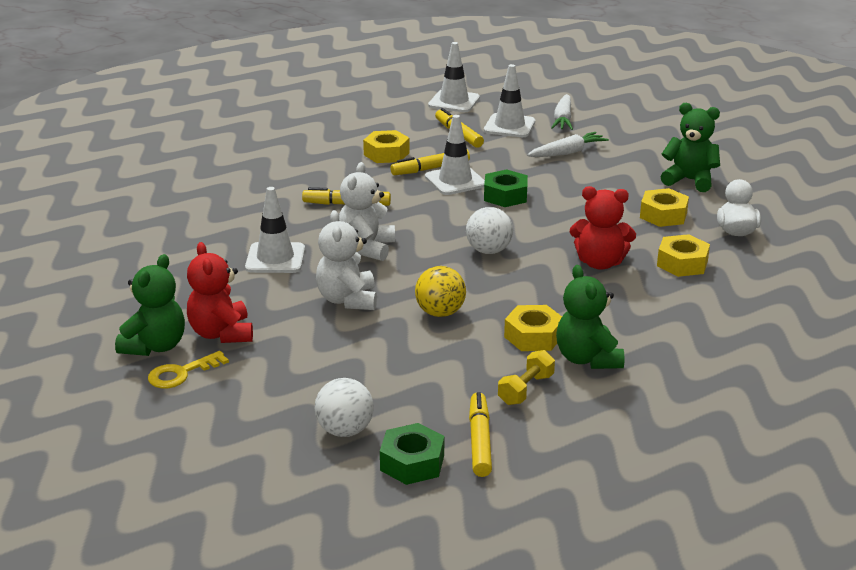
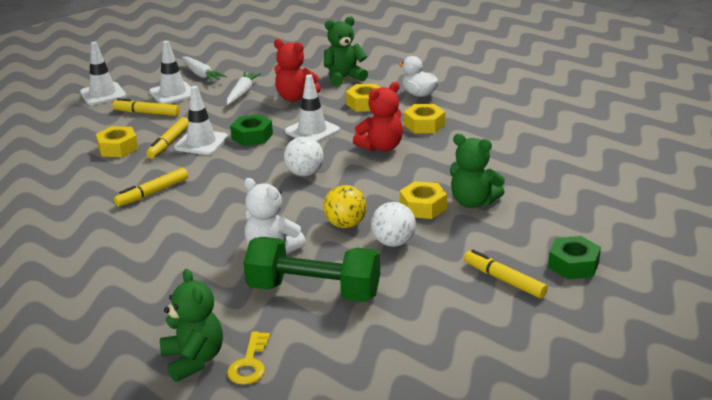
camera: 45 degrees left, 0 degrees up
(221, 333) = (227, 322): red teddy bear -> red teddy bear (295, 98)
(275, 258) = (169, 253): white traffic cone -> white traffic cone (312, 131)
(318, 350) = (314, 291): none -> green dumbbell
(345, 431) = (423, 325): white ball -> white ball (393, 243)
(366, 248) = (222, 213): white teddy bear -> none
(412, 463) = (494, 316): green nut -> green nut (573, 265)
(526, 389) = (474, 238): yellow dumbbell -> none

